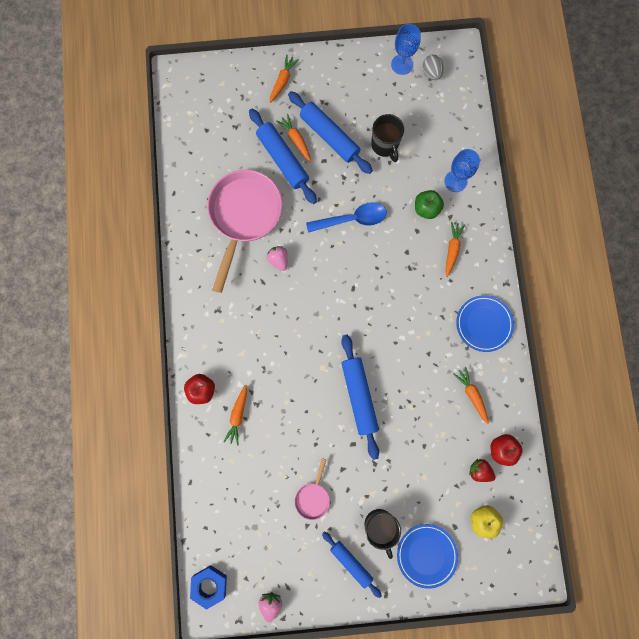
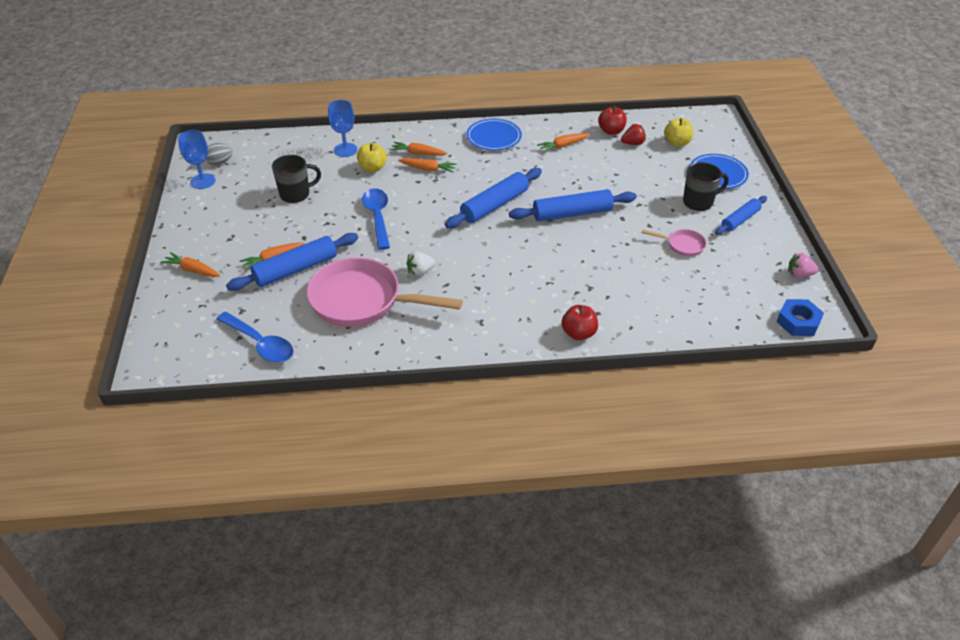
camera: 90 degrees left, 35 degrees down
(199, 146) = (260, 344): none -> blue spoon
(238, 415) = (605, 302): orange carrot -> orange carrot (428, 169)
(278, 260) = (420, 272): pink strawberry -> white strawberry
(329, 136) = (275, 233): blue rolling pin -> blue rolling pin (494, 205)
(426, 209) = (372, 168): green apple -> yellow apple
(479, 470) = (633, 143): red strawberry -> red strawberry turned 135 degrees counterclockwise

